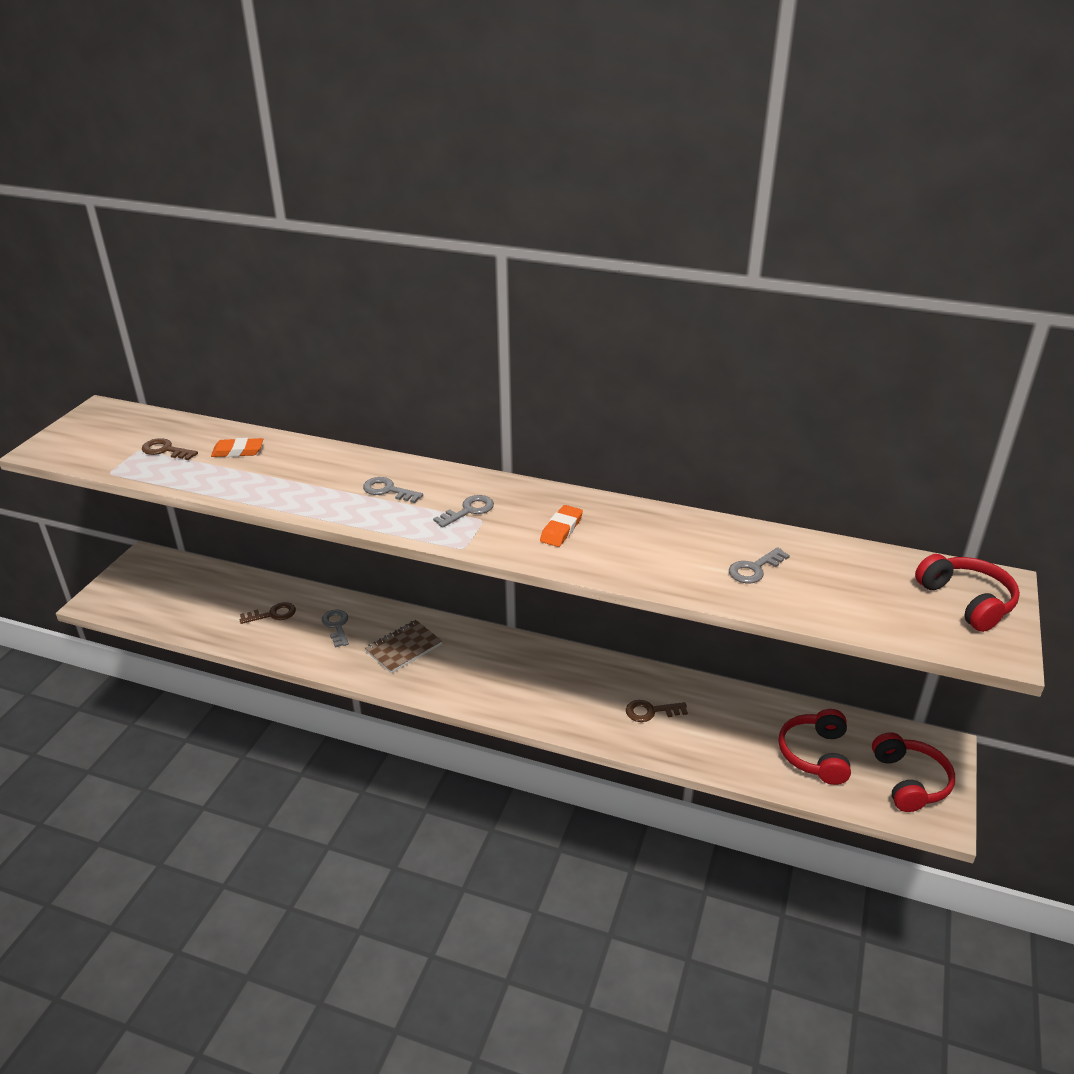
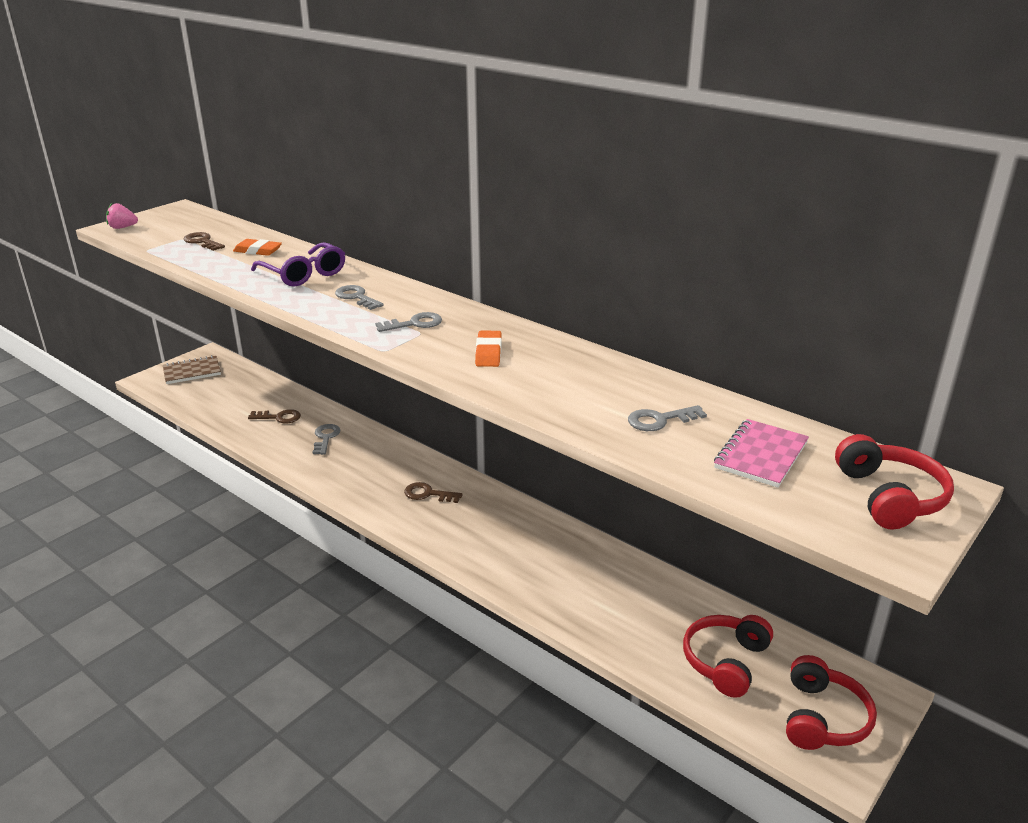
camera: 20 degrees right, 5 degrees down
(54, 447) = (122, 227): none -> pink strawberry
(312, 472) = (304, 274): none -> purple glasses
(404, 648) = (371, 468): brown notebook -> brown notebook (192, 372)
(561, 529) = (488, 353): orange eraser -> orange eraser turned 45 degrees counterclockwise
(650, 711) = (571, 576): brown key -> brown key (428, 494)
(853, 585) = (761, 455): none -> pink notebook

